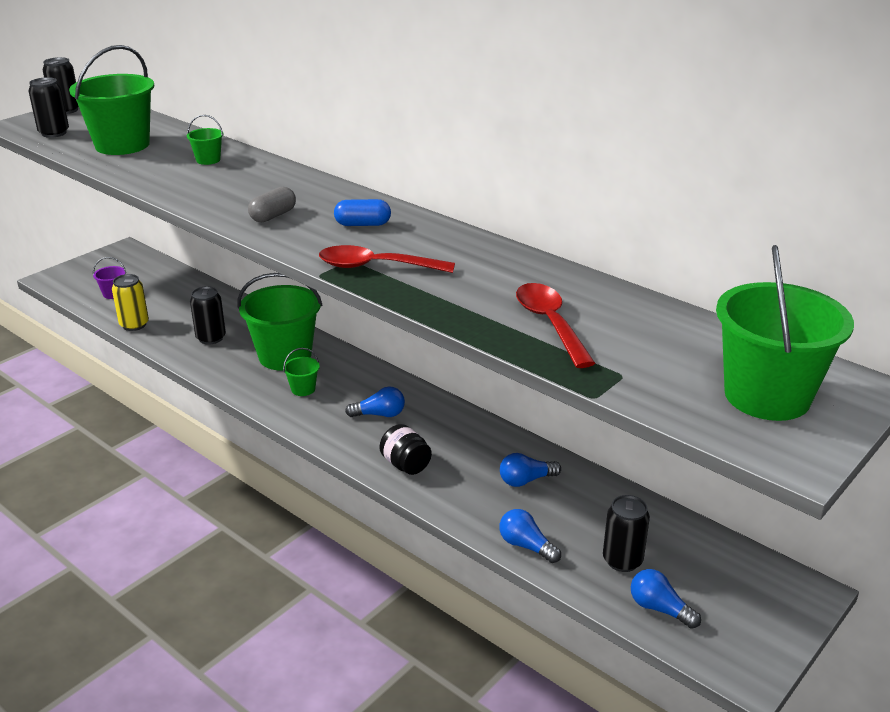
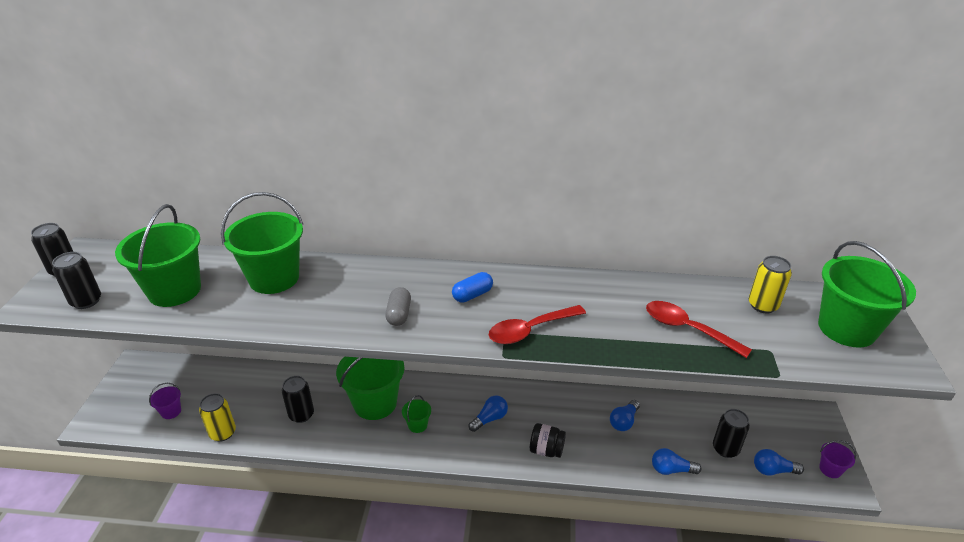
camera: 35 degrees left, 5 degrees up
(208, 160) = (274, 278): green bucket -> green bucket, size x2.30
(685, 338) = (763, 305): none -> yellow can
(746, 647) = (830, 469): none -> purple bucket

